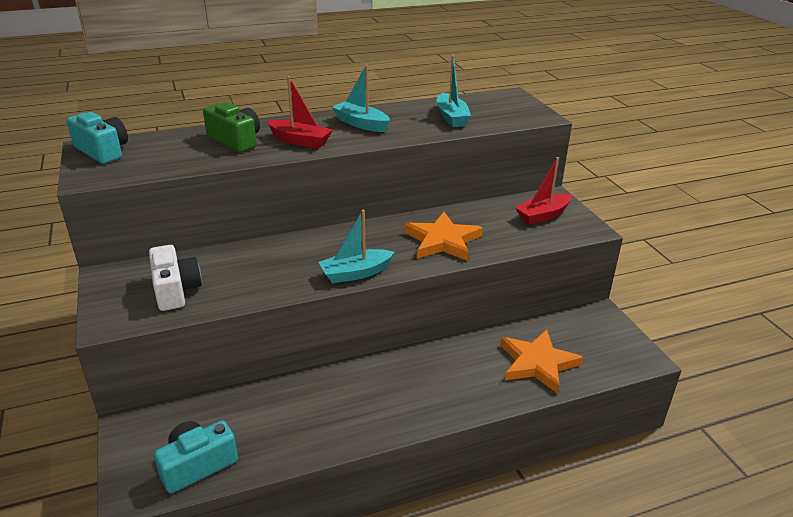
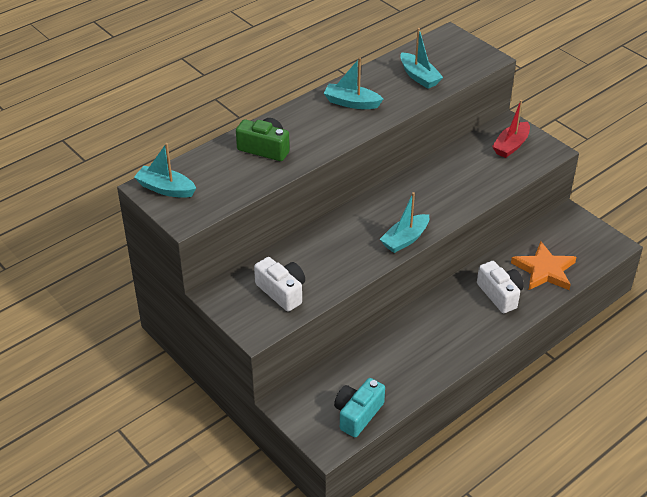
camera: 20 degrees left, 10 degrees up
(103, 151) = (166, 189): turquoise camera -> turquoise boat
(300, 141) = (318, 136): red boat -> none
(443, 241) = (450, 191): orange star -> none
(466, 376) = (500, 294): none -> white camera

